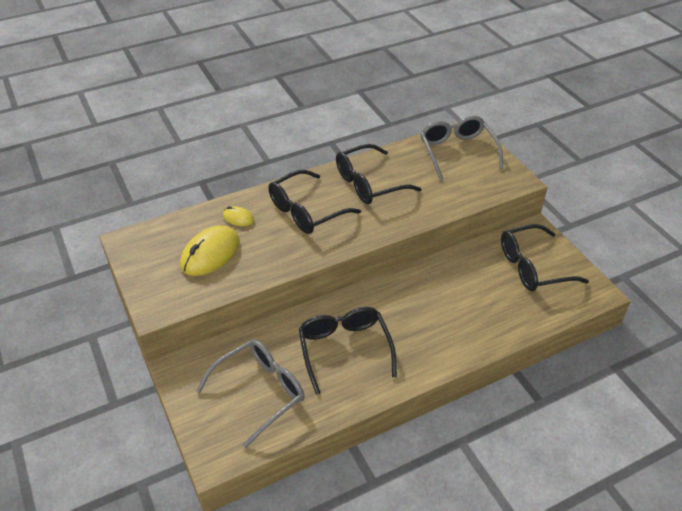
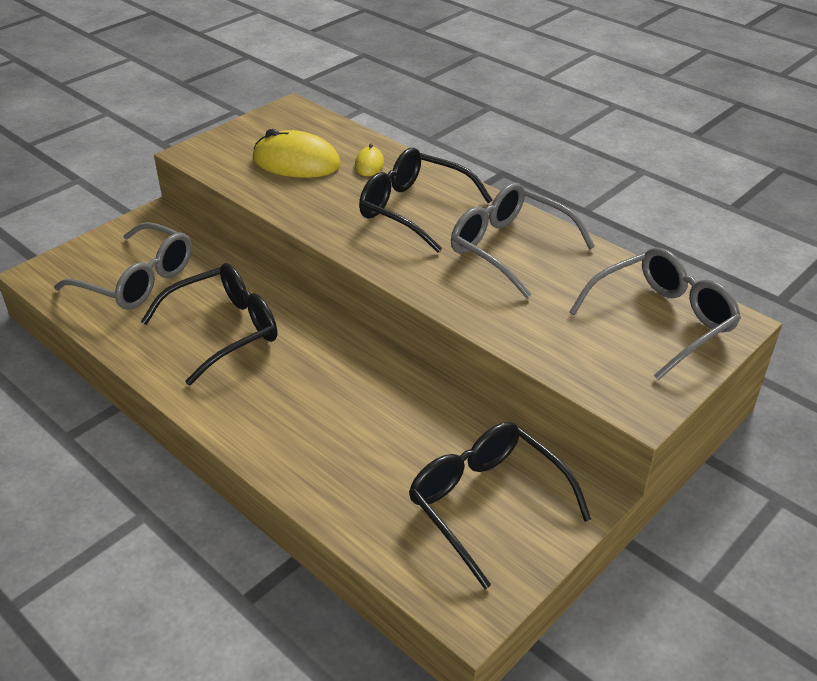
camera: 70 degrees right, 5 degrees down
(368, 183) = (509, 248): black glasses -> grey glasses

